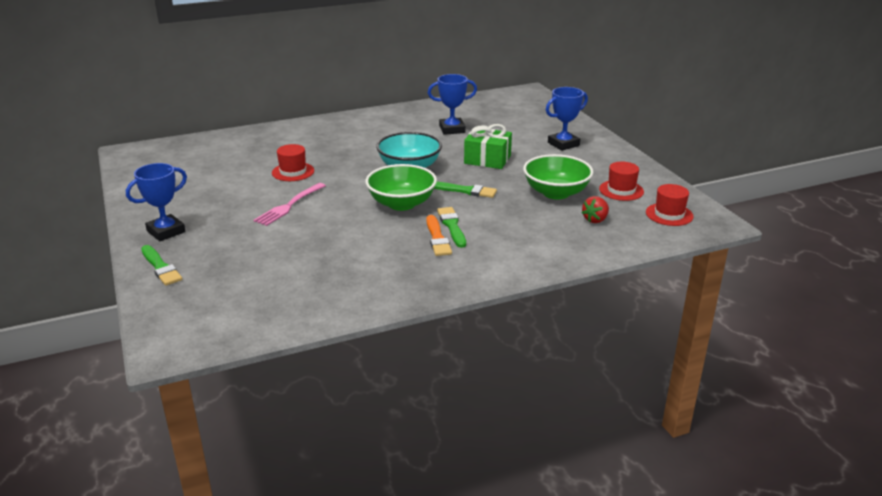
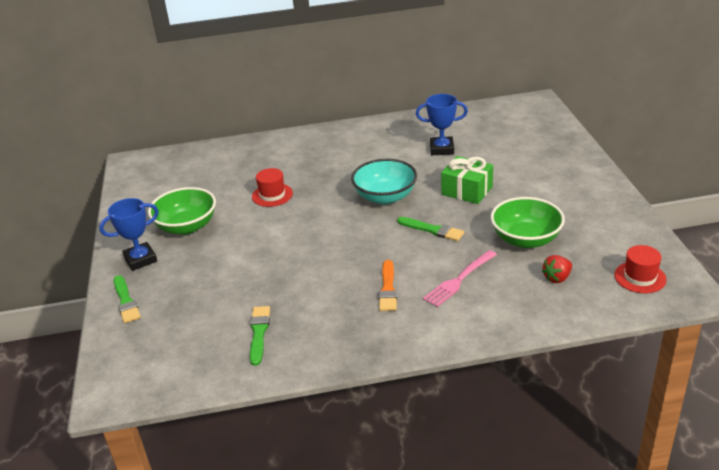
camera: 15 degrees right, 5 degrees up
(289, 205) = (258, 236): pink fork -> pink fork (459, 279)
(401, 203) = (365, 242): green bowl -> green bowl (187, 226)
(452, 226) = (406, 274): green brush -> green brush (259, 333)
(563, 144) = (553, 175): blue trophy -> none
(621, 190) = (597, 241): red hat -> none

